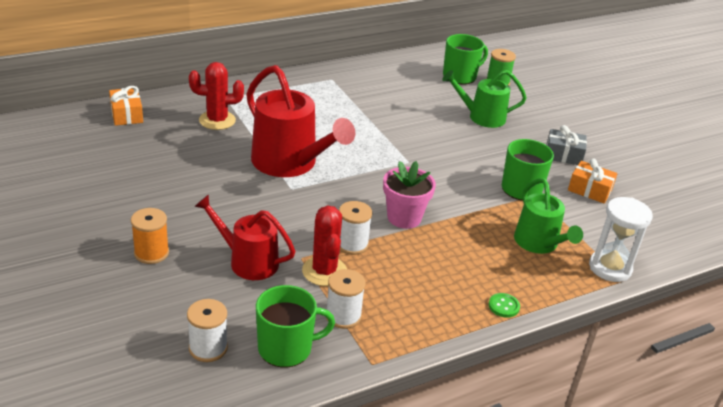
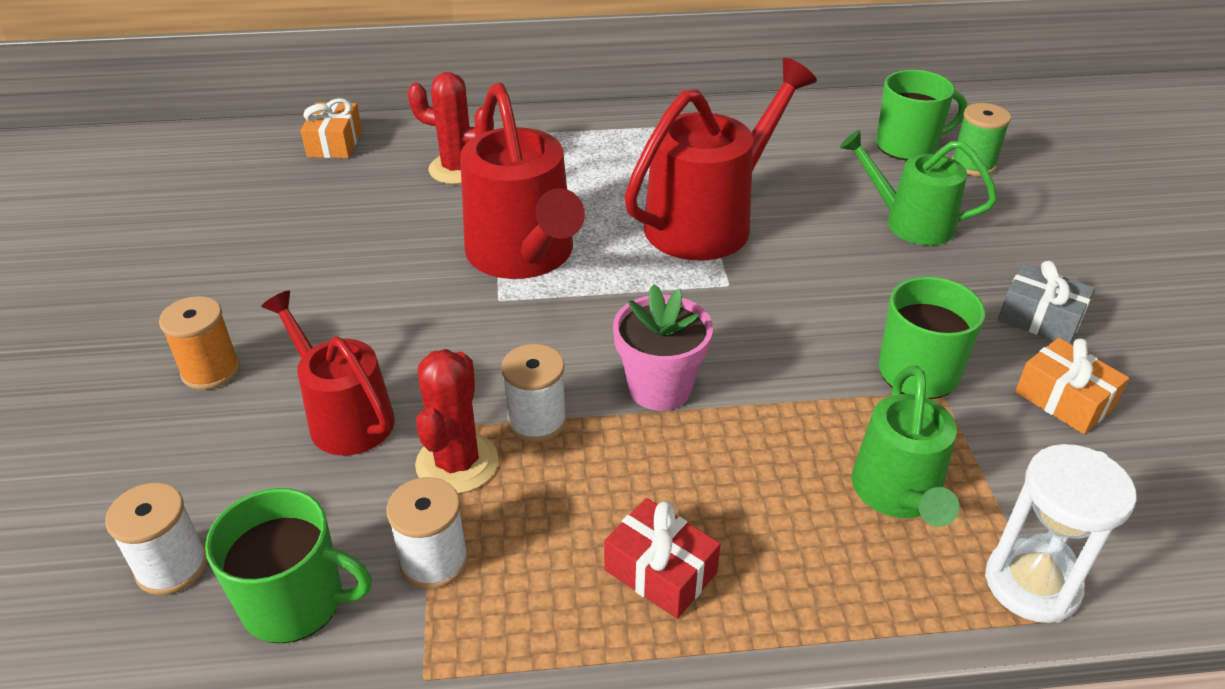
camera: 25 degrees right, 5 degrees up
(379, 131) = (708, 221): none -> red watering can
(452, 297) = (660, 571): none -> red gift
(503, 306) = (753, 617): green button -> none

